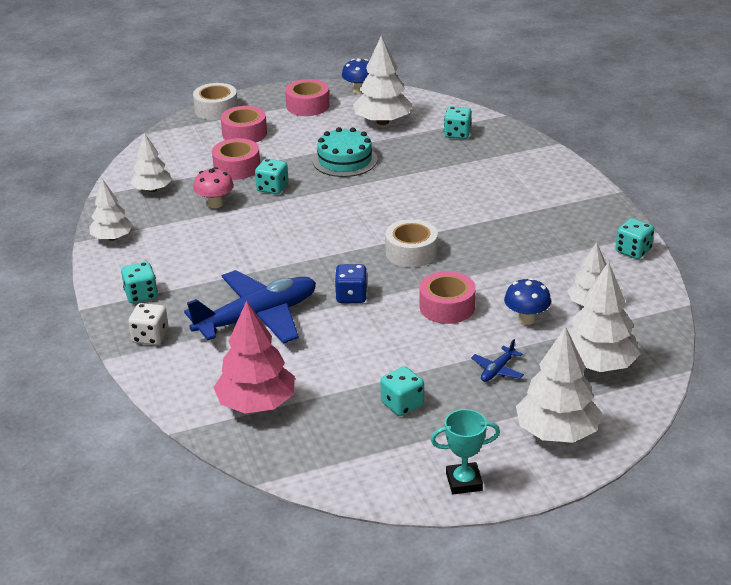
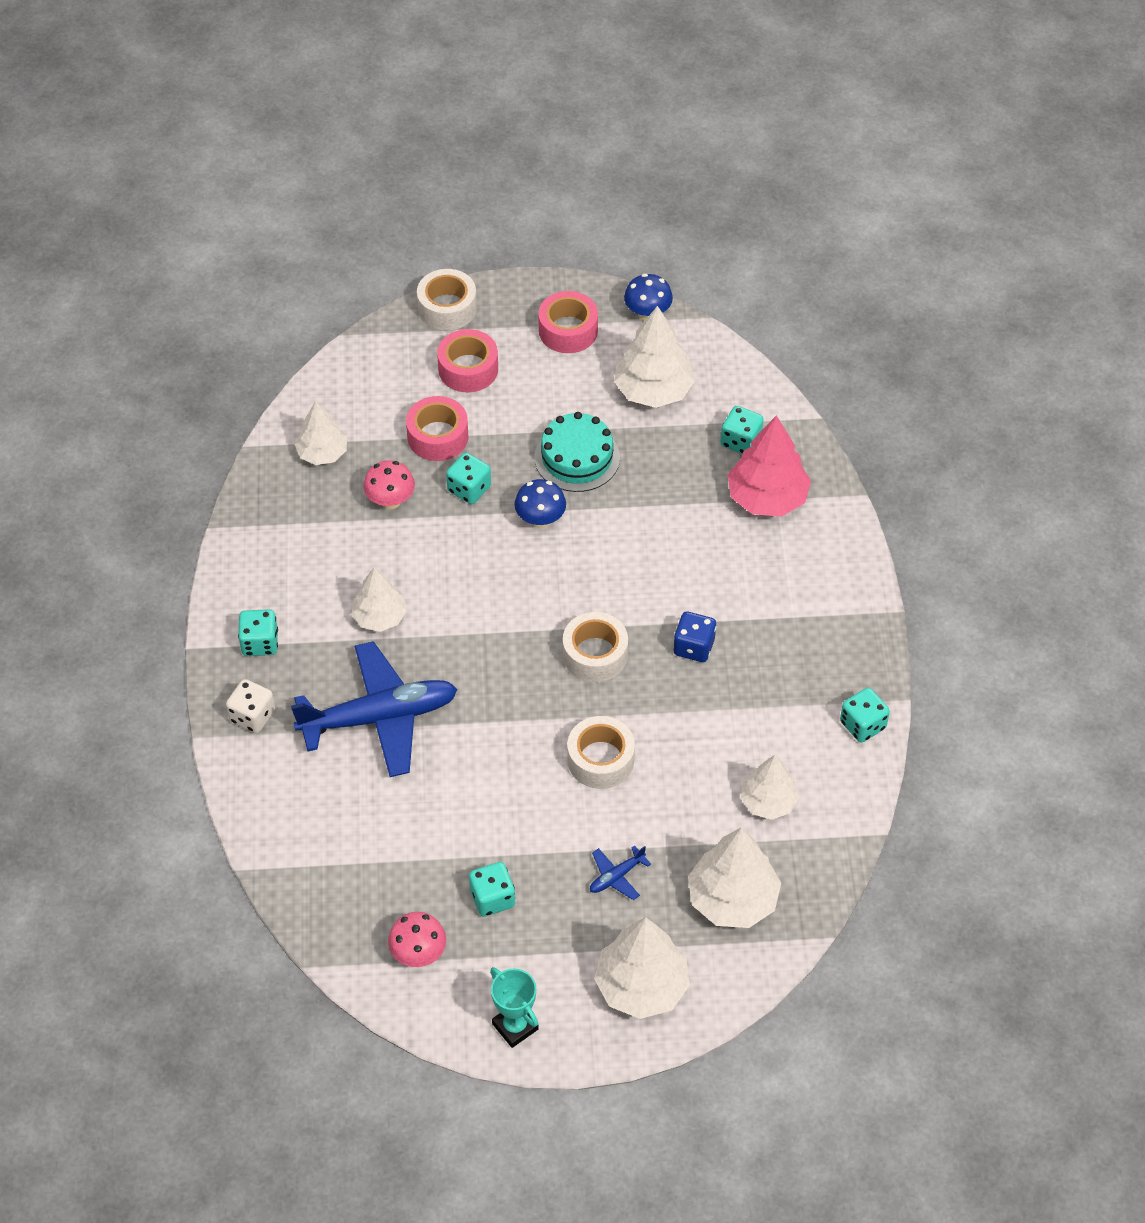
camera: 15 degrees right, 20 degrees up
(112, 238) = (252, 532): white tree -> white tree (380, 617)
(256, 404) = (337, 853): pink tree -> pink tree (767, 497)
(351, 296) = (497, 711): blue dice -> blue dice (694, 647)
(356, 453) = (418, 954): none -> pink mushroom
(447, 307) = (600, 759): pink tape -> white tape
(464, 482) = (515, 1026): turquoise trophy -> turquoise trophy turned 45 degrees clockwise
(526, 319) = (683, 805): blue mushroom -> blue mushroom (540, 519)

